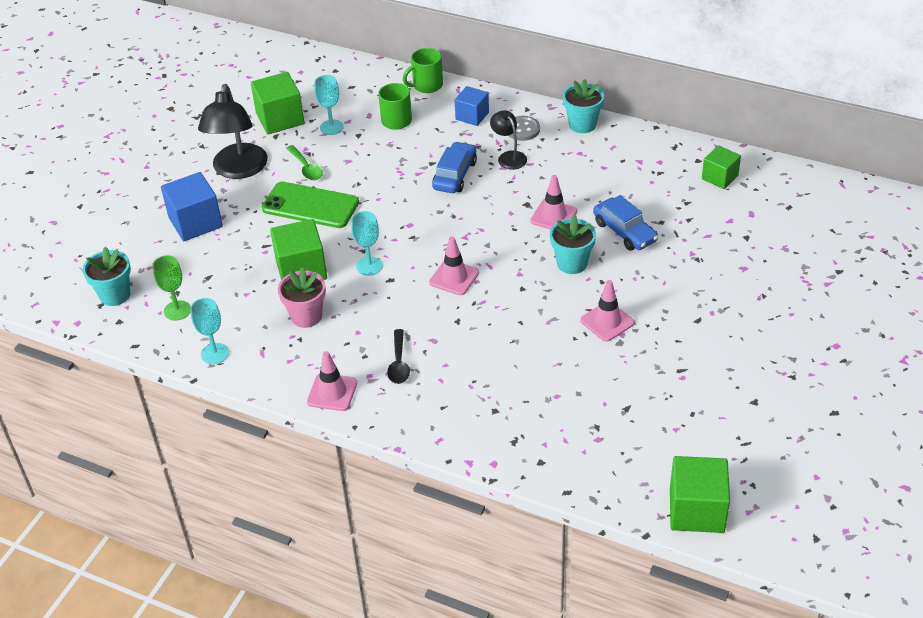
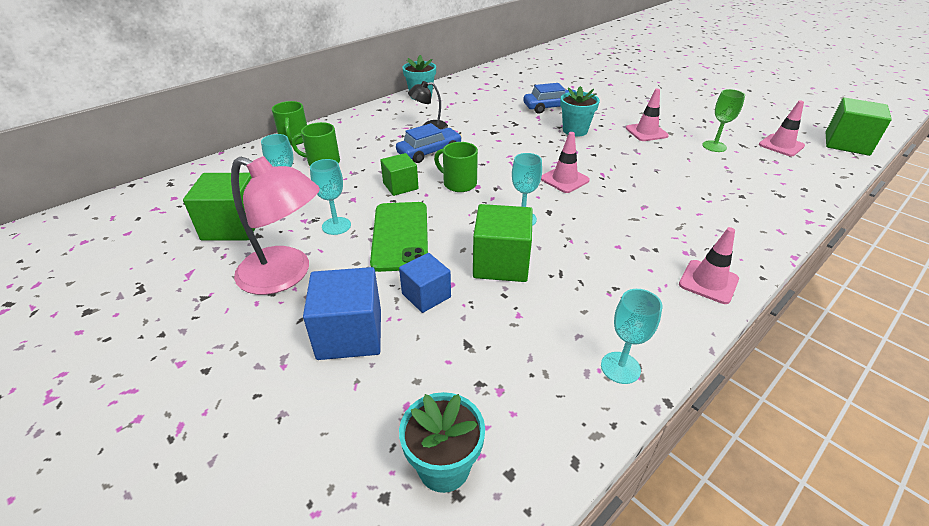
camera: 70 degrees left, 5 degrees down
(177, 310) = (518, 391): green goblet -> green goblet (714, 146)
(238, 170) = (286, 275): black lamp -> pink lamp
(306, 168) = (336, 226): green spoon -> turquoise goblet
(306, 316) = (580, 275): pink flower pot -> none
(310, 206) = (400, 236): green phone -> green phone turned 45 degrees counterclockwise
(399, 363) = (671, 231): black spoon -> none
(407, 212) = (459, 183): none -> green mug
(455, 175) = (429, 152): blue car -> blue car turned 105 degrees clockwise
(472, 116) = (361, 130): blue cube -> blue cube (426, 295)
(522, 129) = (402, 115): grey button -> none
(553, 216) = (515, 126): pink traffic cone -> pink traffic cone (781, 145)
(719, 177) = (518, 72): green cube -> green cube (400, 186)

